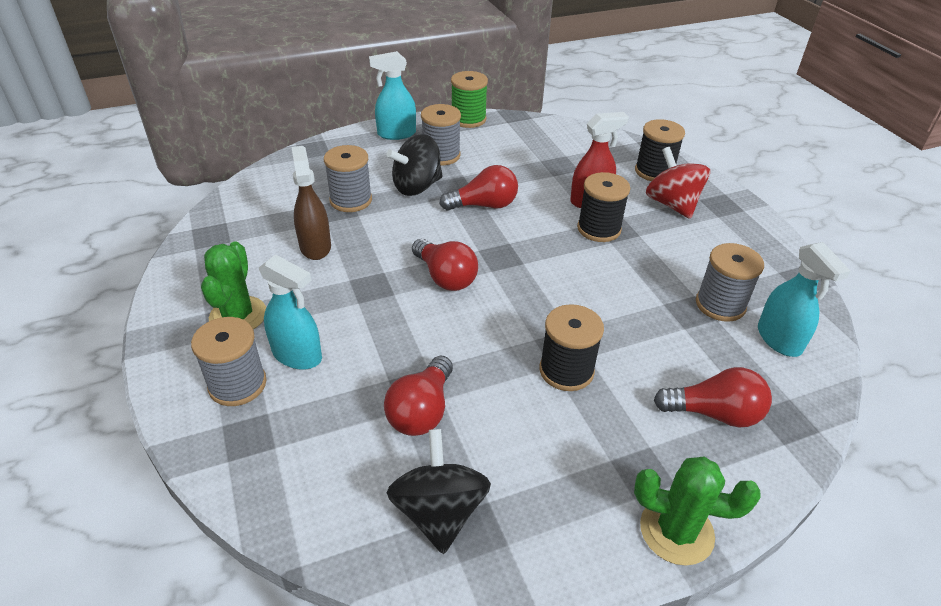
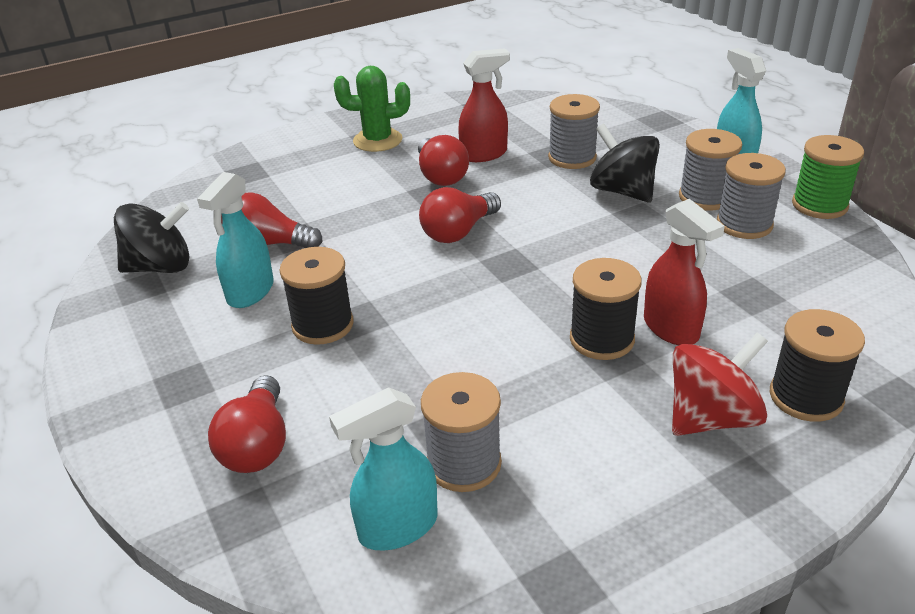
camera: 85 degrees right, 5 degrees down
(237, 384) = (298, 157): grey spool -> grey spool (744, 224)
(297, 355) = (333, 175): turquoise spray bottle -> turquoise spray bottle (250, 292)
(315, 246) = (484, 154): brown spray bottle -> red spray bottle
(484, 205) = (609, 241): red light bulb -> red light bulb (441, 176)
(676, 531) = (109, 407): green cactus -> none

